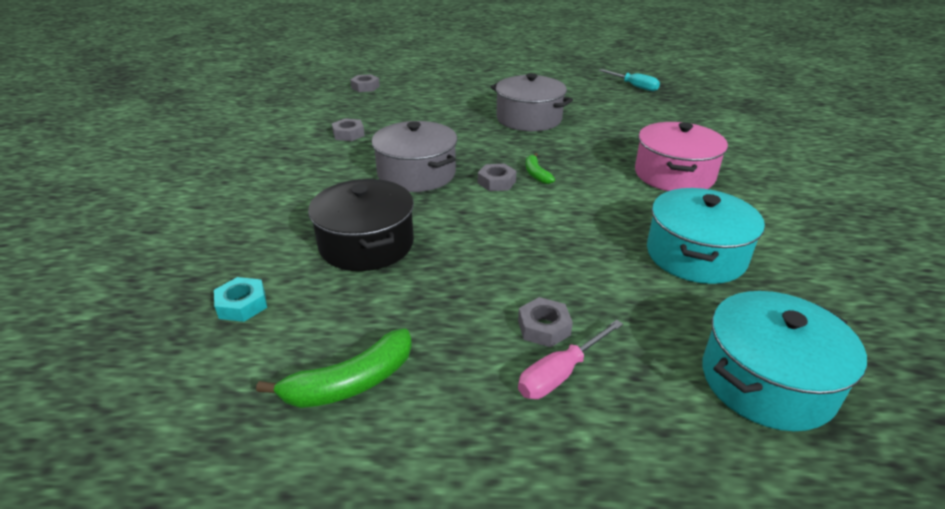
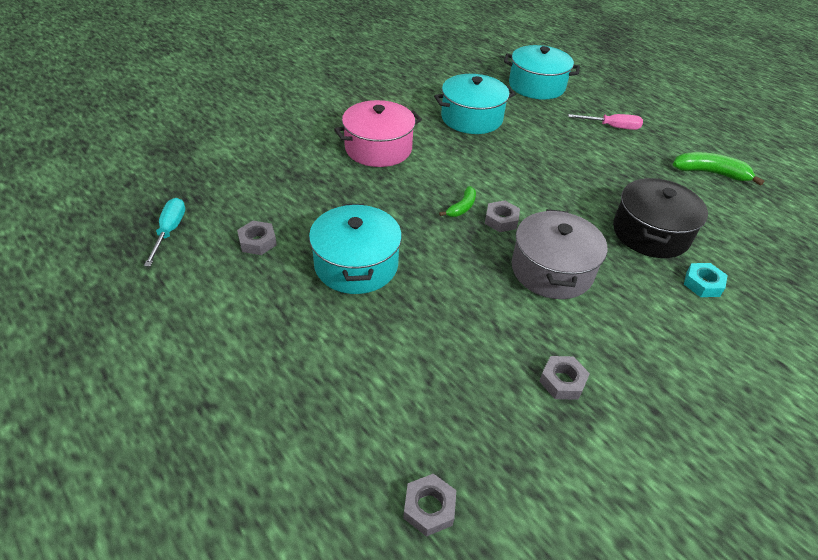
camera: 135 degrees left, 10 degrees up
(242, 305) = (757, 241): turquoise nut -> turquoise nut (702, 284)
(529, 119) = (356, 265): grey pot -> turquoise pot
(544, 327) = (596, 140): grey nut -> grey nut (257, 242)

